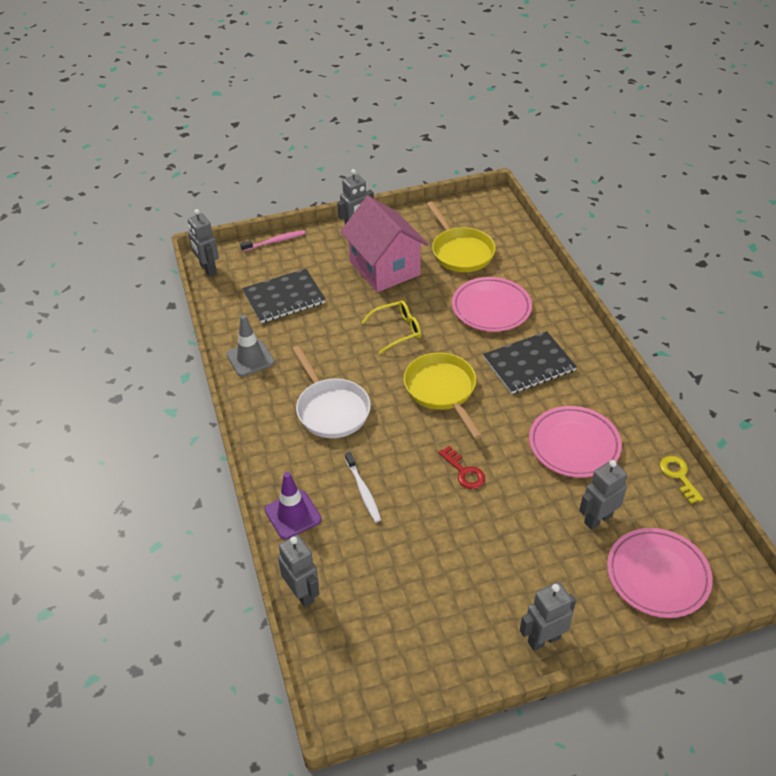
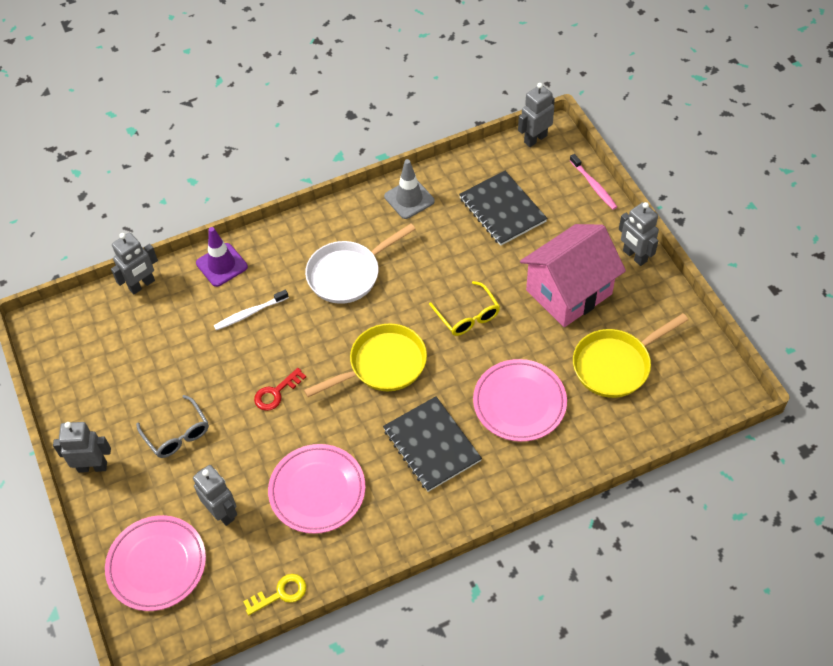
camera: 85 degrees right, 10 degrees up
(506, 558) = (177, 433): none -> grey glasses
(543, 639) = (92, 466): grey robot -> grey robot turned 60 degrees counterclockwise

